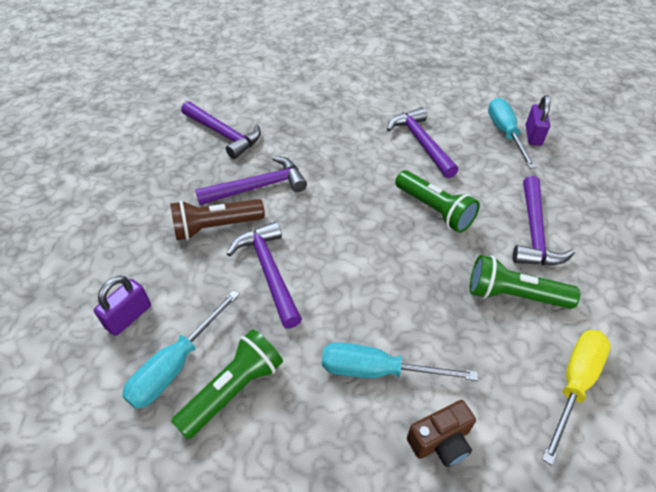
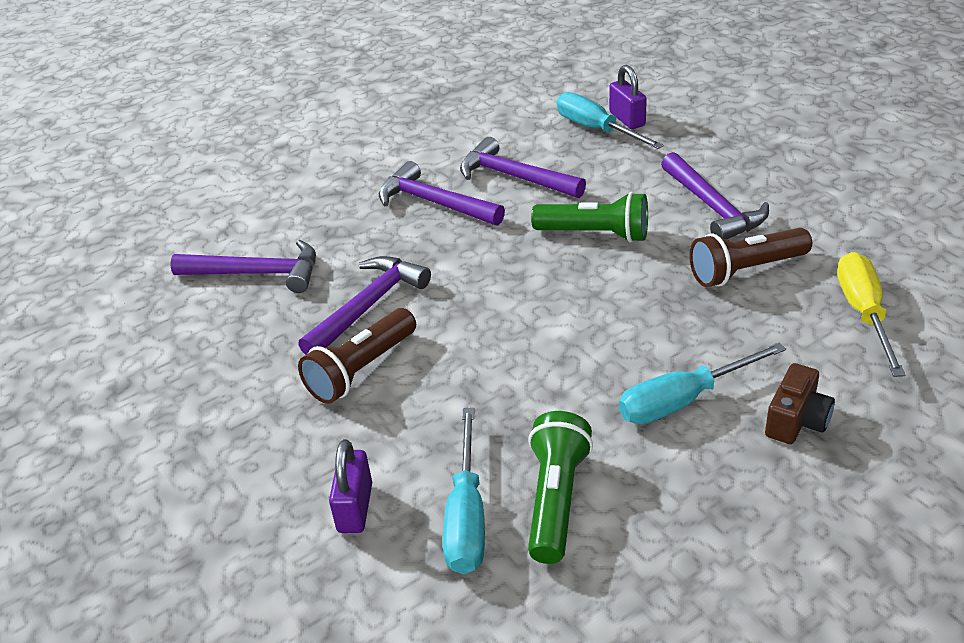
camera: 30 degrees left, 10 degrees down
(269, 272) = (476, 379): purple hammer -> purple hammer (435, 203)
(513, 295) = (745, 270): green flashlight -> brown flashlight

